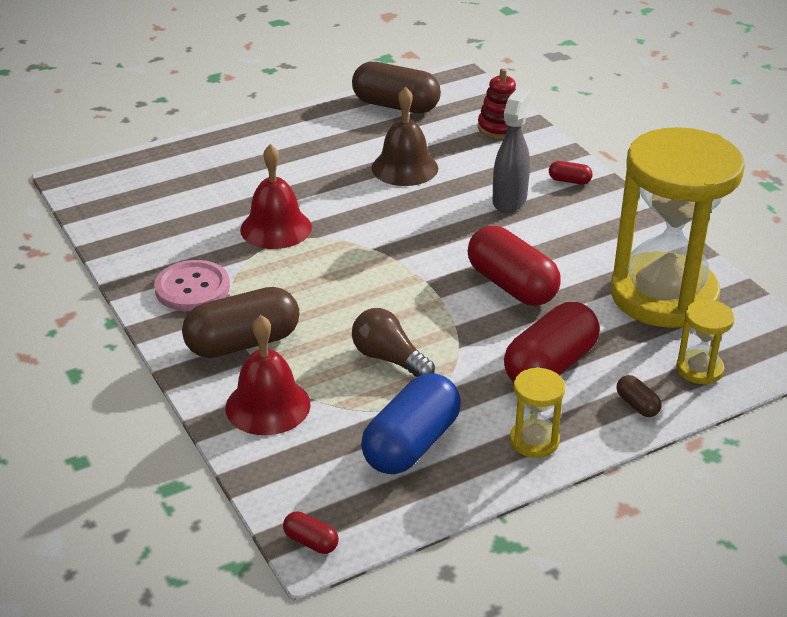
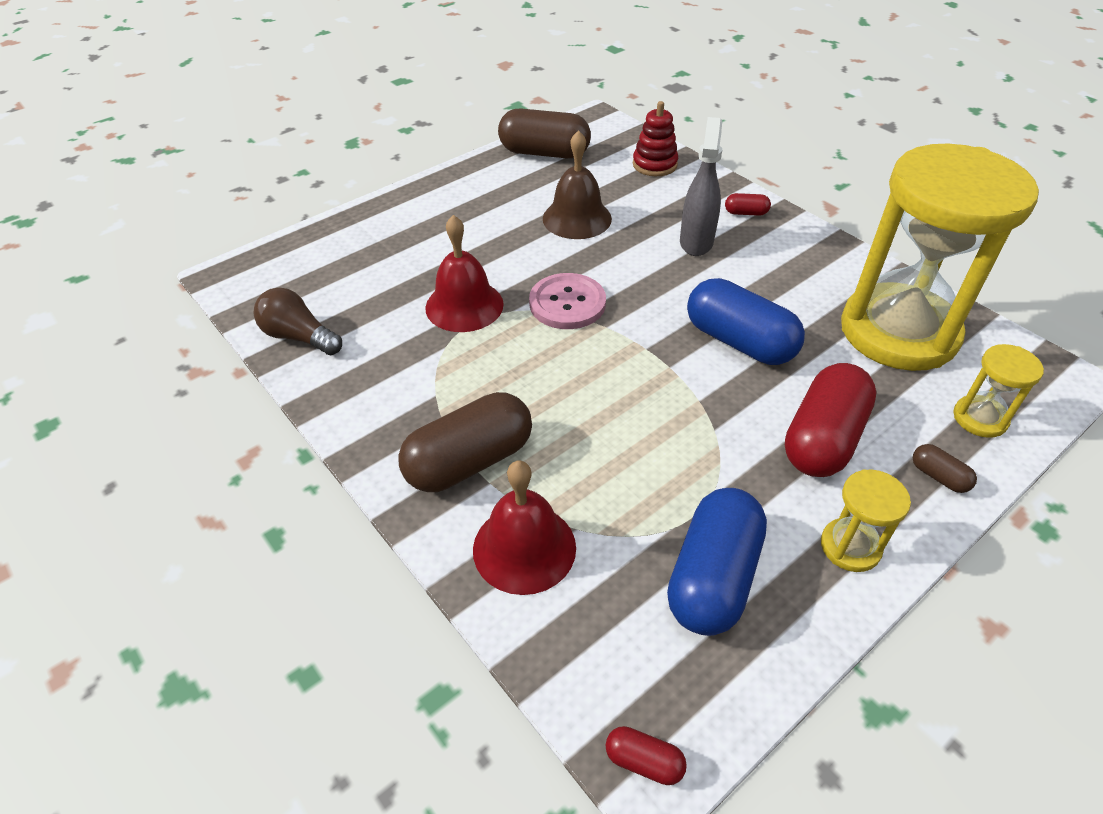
camera: 10 degrees left, 10 degrees up
(192, 288) = (391, 395): pink button -> pink button (567, 303)
(389, 359) = (643, 457): brown light bulb -> brown light bulb (299, 337)
(511, 285) = (739, 342): red capsule -> blue capsule

